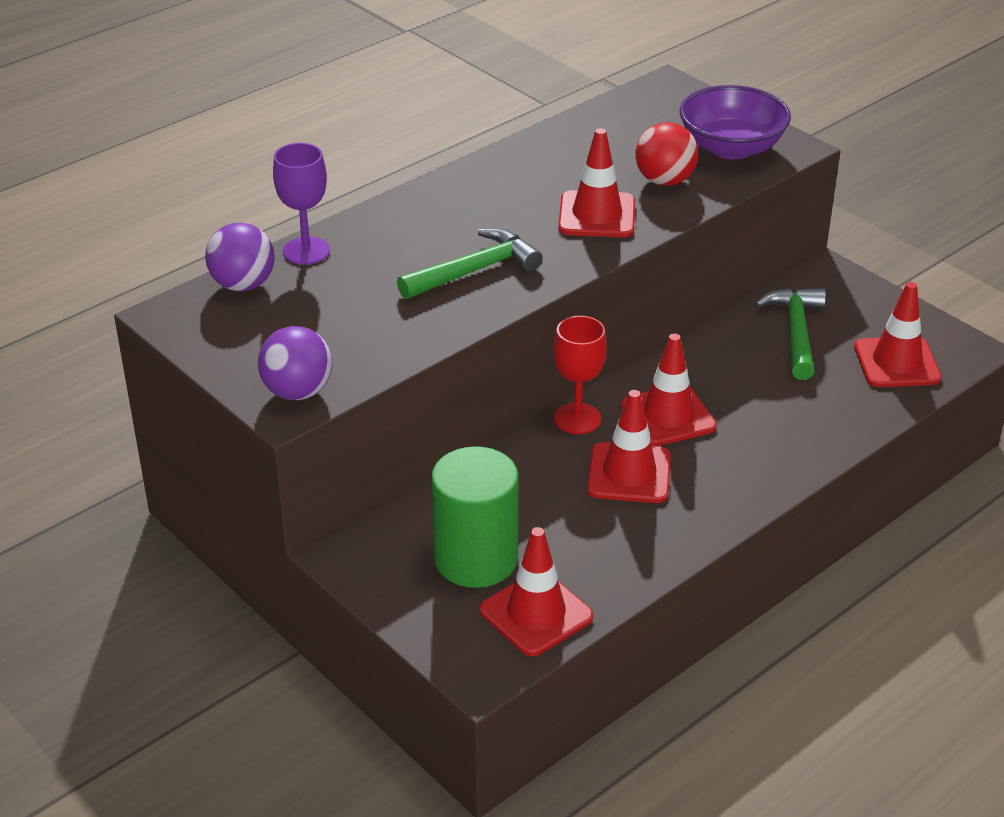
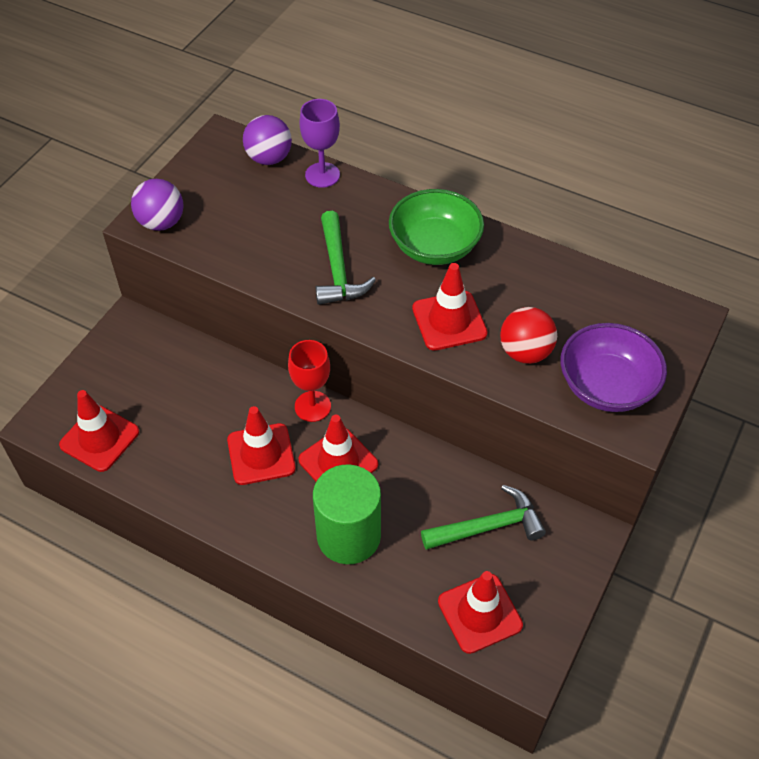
camera: 70 degrees right, 15 degrees up
(474, 271) = (338, 269): green hammer -> green hammer turned 45 degrees clockwise
(476, 559) = (143, 391): green cylinder -> green cylinder (348, 536)
(481, 200) = (434, 246): none -> green bowl

